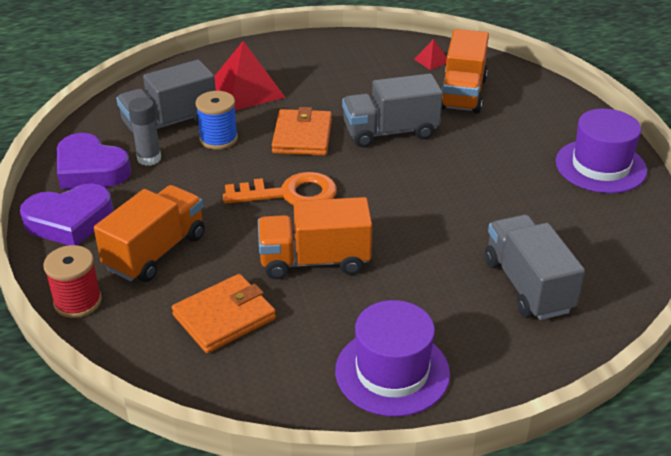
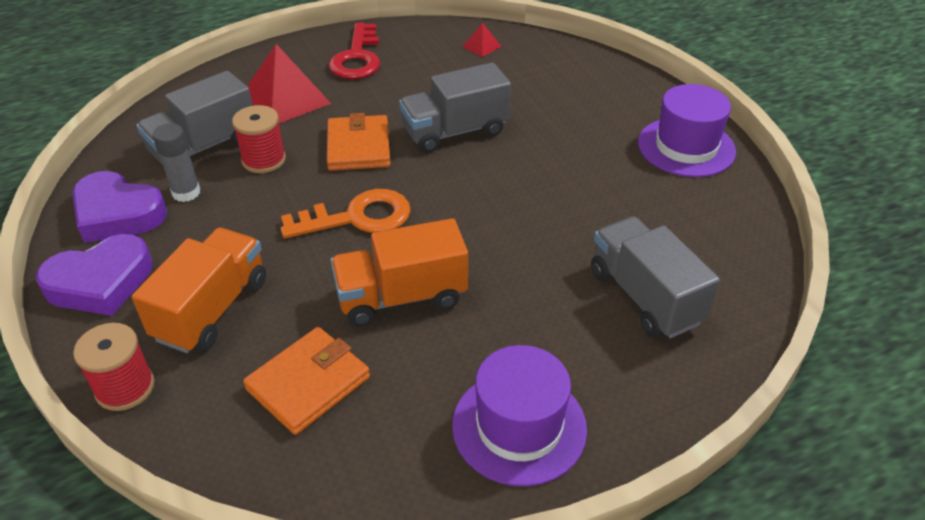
camera: 10 degrees left, 5 degrees up
(218, 139) = (264, 160): blue spool -> red spool
(316, 60) = (357, 58): none -> red key
(462, 94) = (522, 80): orange truck -> none

